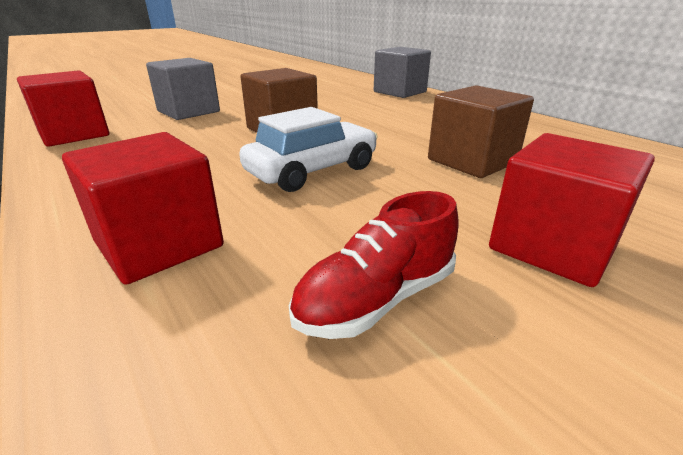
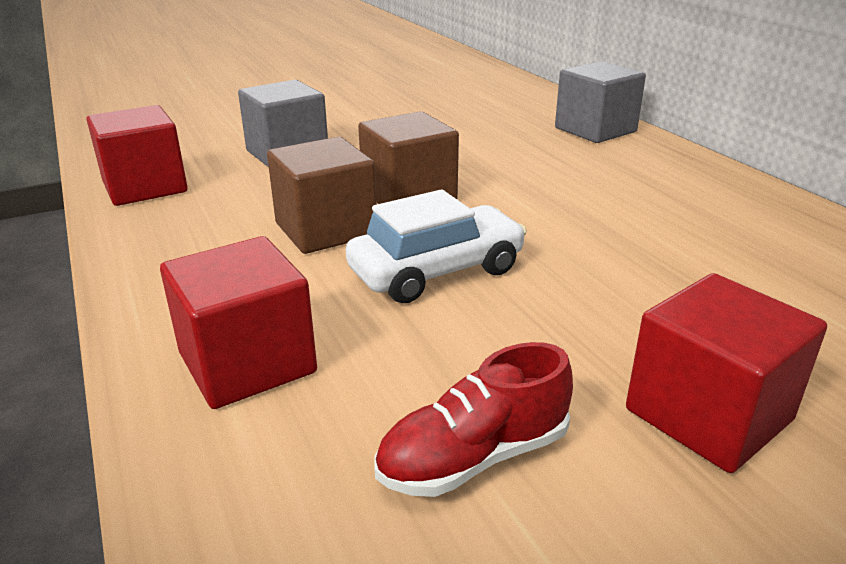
camera: 10 degrees right, 0 degrees up
(472, 161) = (657, 272): brown cube -> brown cube (326, 230)

